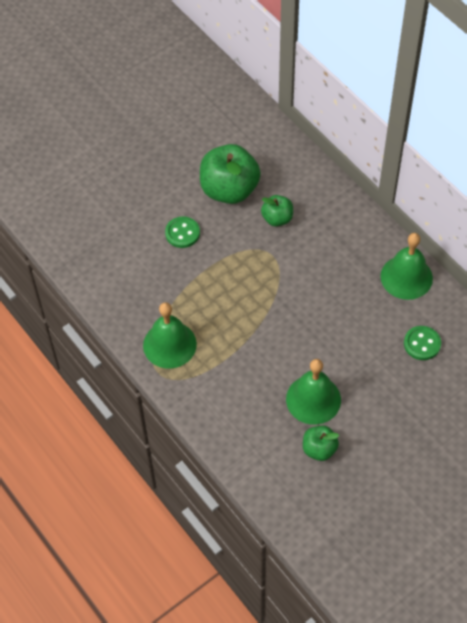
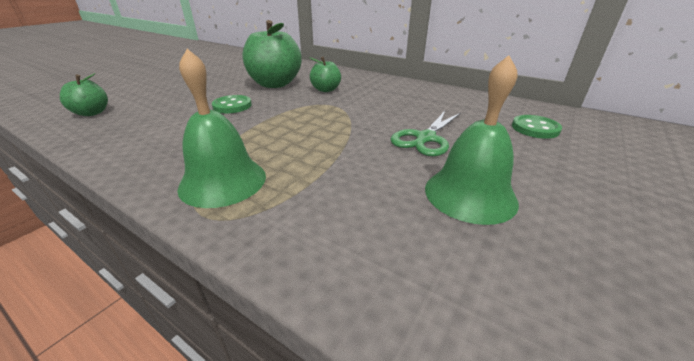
camera: 20 degrees left, 25 degrees down
(319, 449) = (546, 256): green apple -> green apple (92, 113)
(323, 333) = (425, 138): none -> green scissors
(406, 277) = (467, 99): green bell -> none

